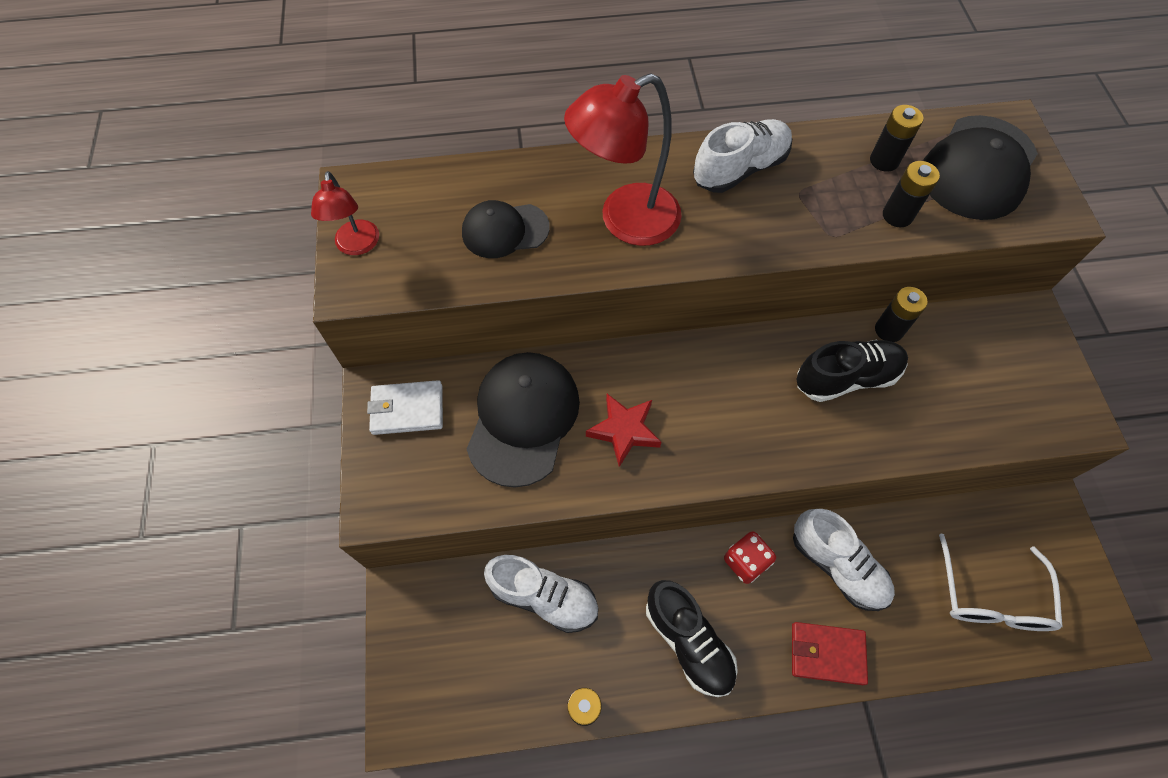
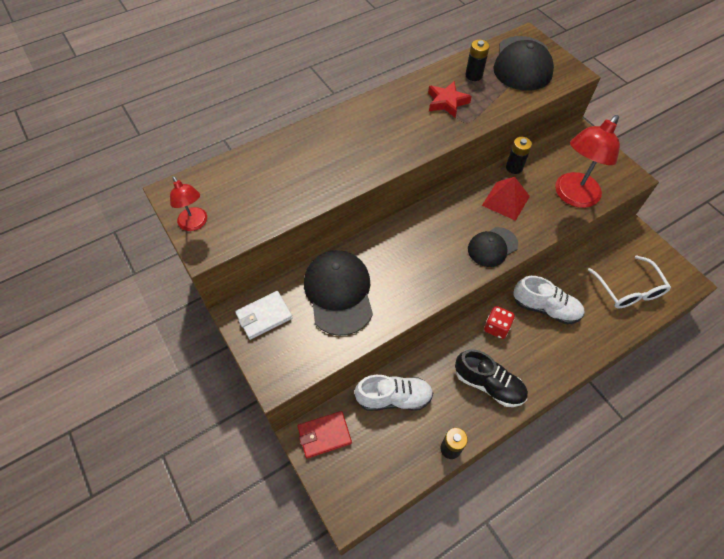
camera: 25 degrees left, 5 degrees down
(505, 230) = (283, 183): black cap -> black cap (492, 247)
(624, 430) = (401, 275): red star -> red star (447, 102)
(625, 220) = (351, 153): red lamp -> red lamp (572, 196)
(740, 169) = (400, 104): white shoe -> none
(826, 653) = (564, 356): red wallet -> red wallet (324, 435)
(846, 378) = (505, 200): black shoe -> red pyramid
(897, 215) = (496, 101): black battery -> none

